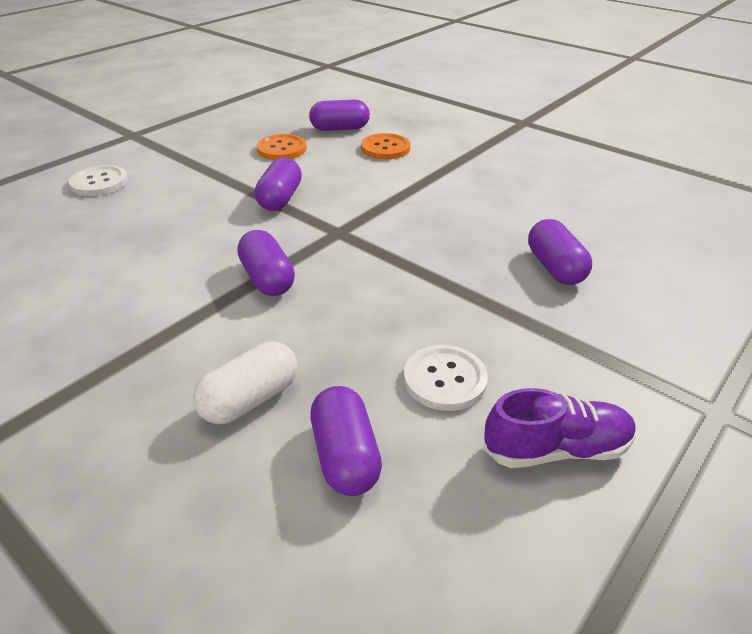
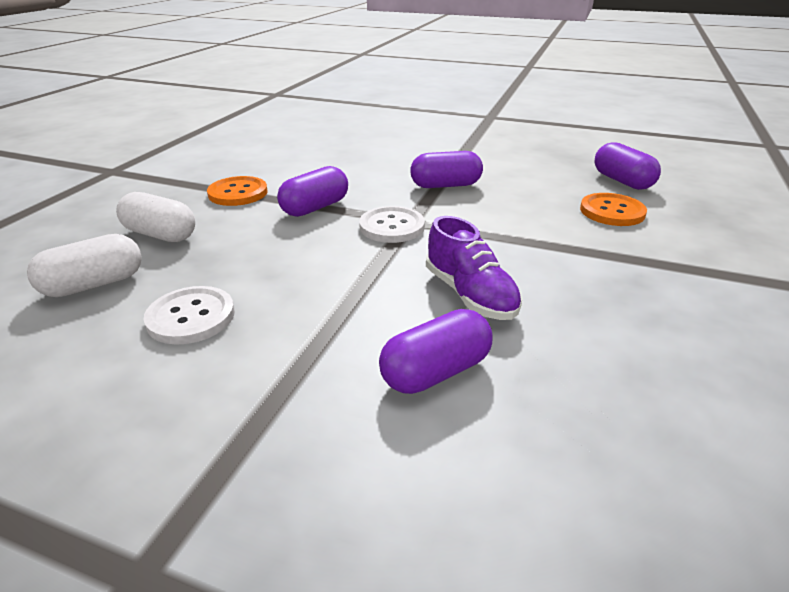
camera: 70 degrees right, 5 degrees down
(99, 182) = (408, 126): white button -> white button (392, 226)
(281, 149) = (538, 166): orange button -> orange button (238, 193)
(345, 456) = (94, 284): purple capsule -> white capsule
(556, 449) = (83, 404): purple shoe -> purple shoe (470, 294)

